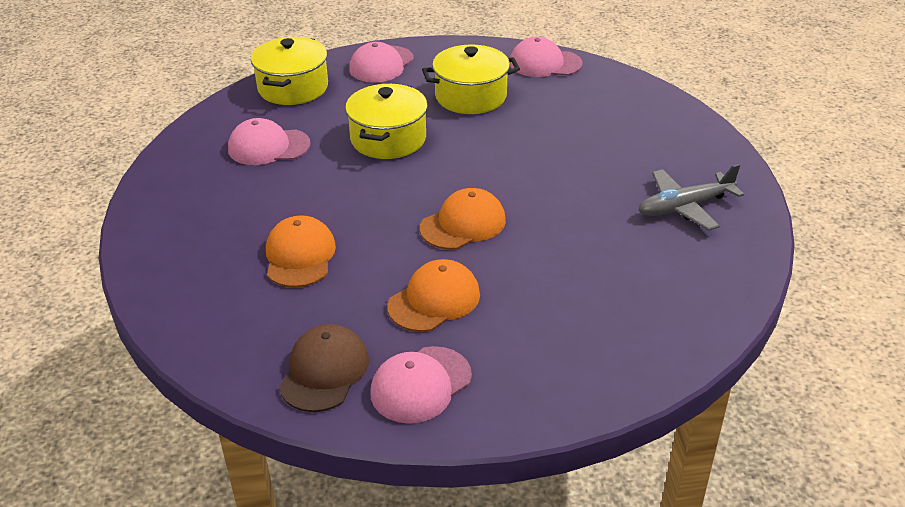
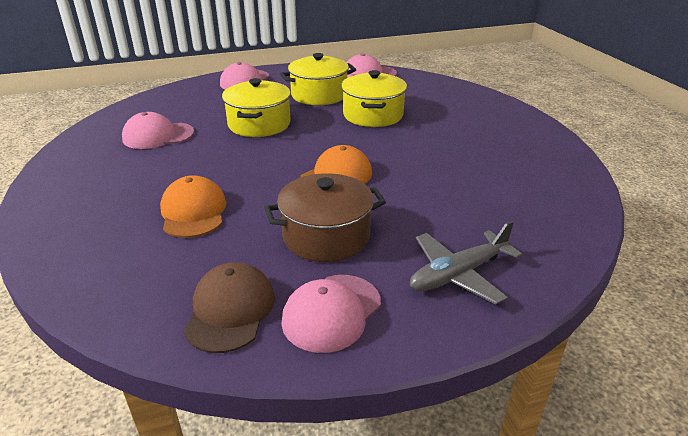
camera: 10 degrees left, 5 degrees down
(293, 88) = (175, 98): yellow pot -> yellow pot (373, 115)
(434, 300) = (326, 236): orange cap -> brown pot
(684, 207) = (512, 151): grey plane -> grey plane (458, 274)

